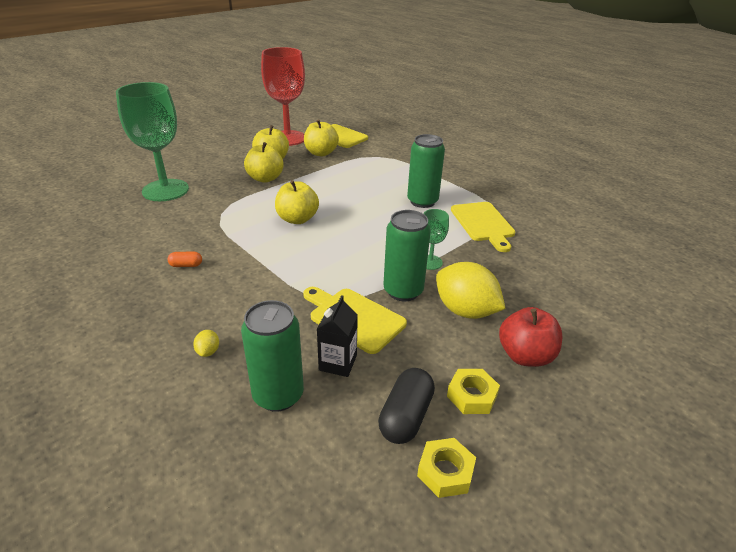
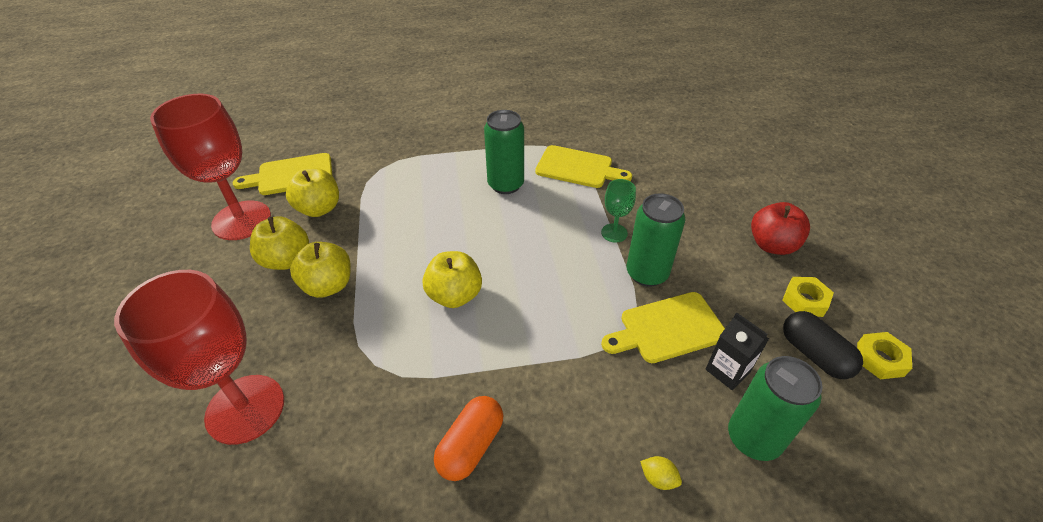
camera: 55 degrees left, 10 degrees up
(165, 190) = (245, 409): green goblet -> red goblet
(186, 265) = (471, 446): orange capsule -> orange capsule, size x1.89
(465, 311) = (699, 248): yellow lemon -> none

